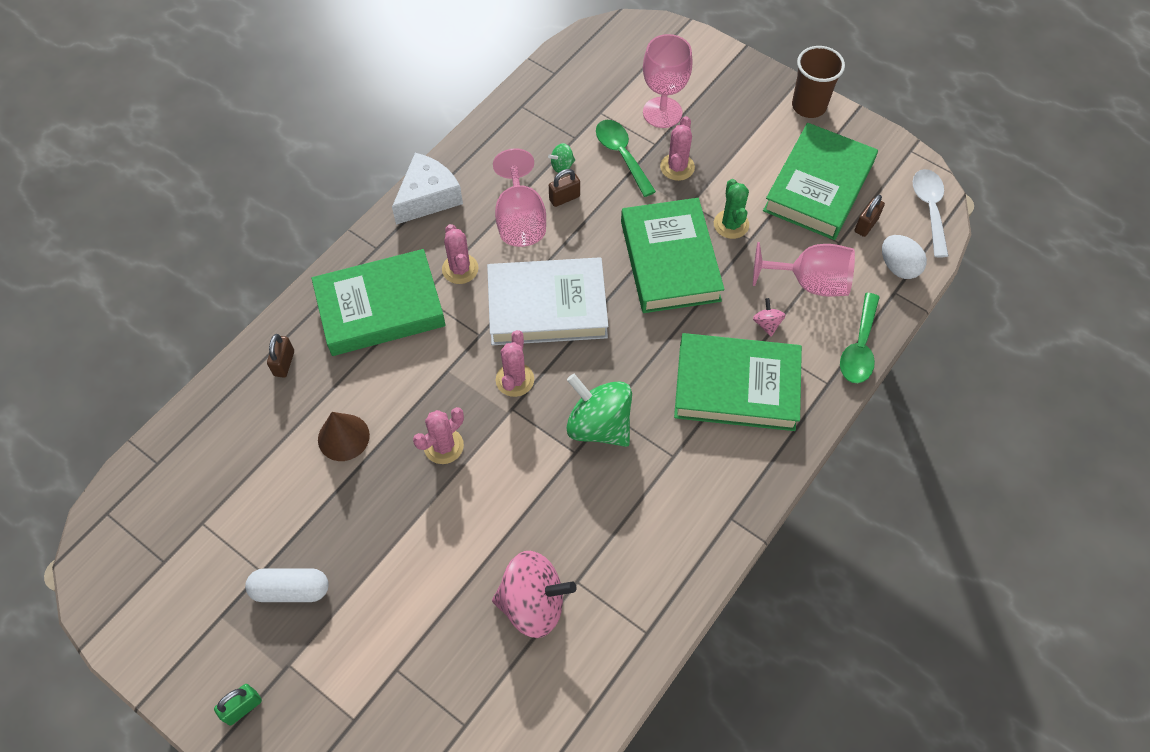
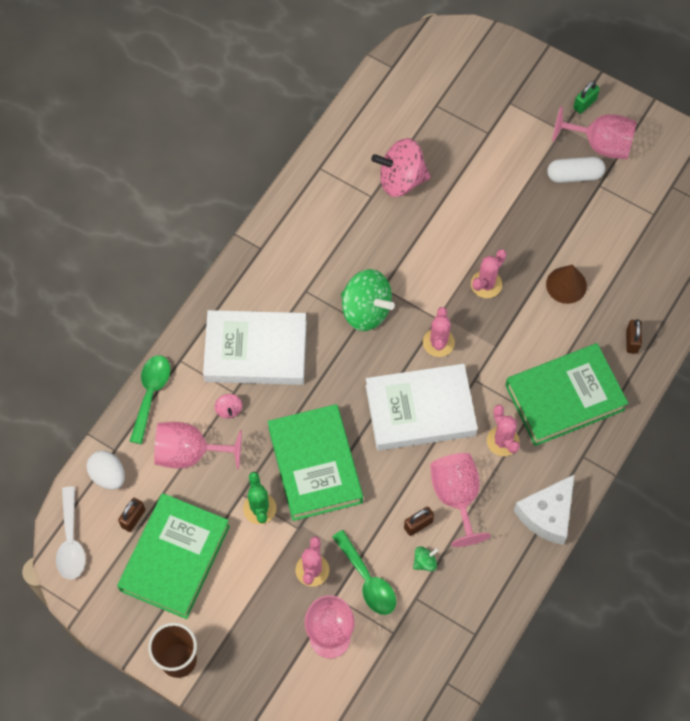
camera: 175 degrees right, 5 degrees up
(240, 636) = (600, 144): none -> pink goblet
(736, 387) = (255, 351): green book -> white book

